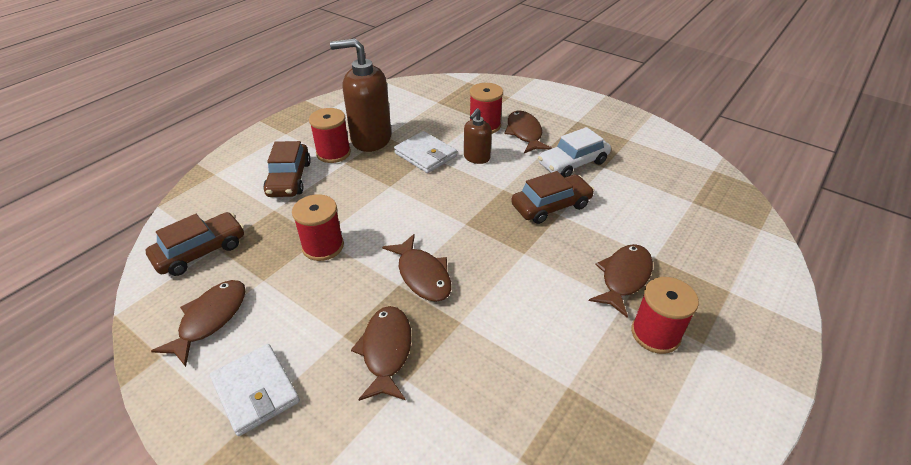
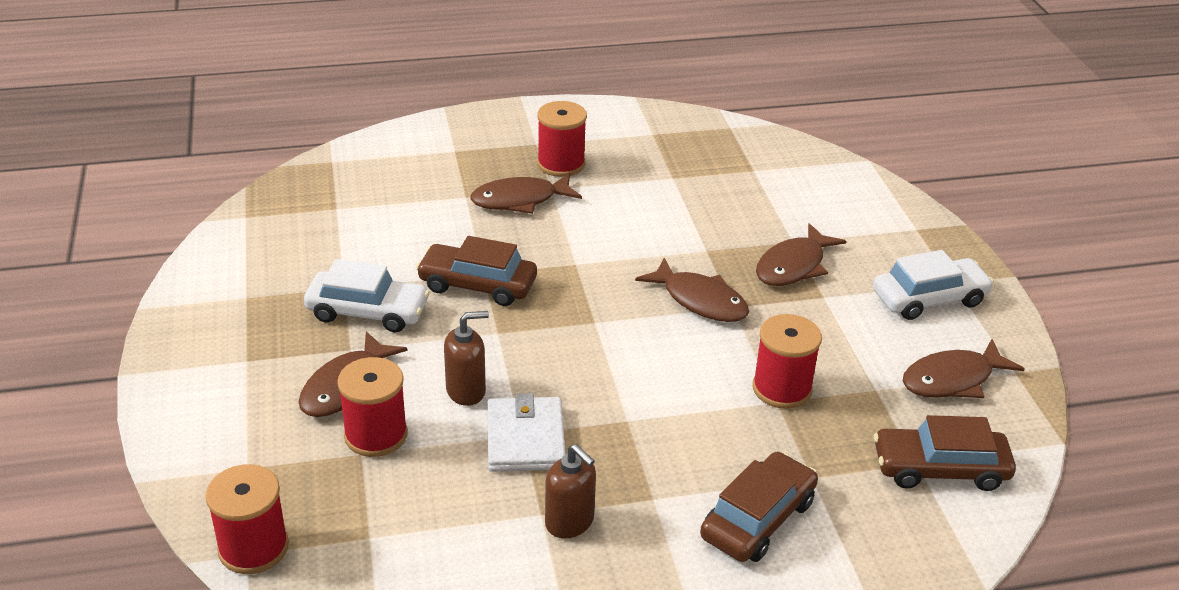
camera: 140 degrees left, 5 degrees down
(256, 391) = (929, 299): white wallet -> white car
(333, 153) = (653, 529): red spool -> red spool (253, 548)
(370, 139) = (570, 522): brown soap dispenser -> brown soap dispenser, size x0.53
(422, 275) = (700, 301): brown fish -> brown fish turned 120 degrees clockwise

